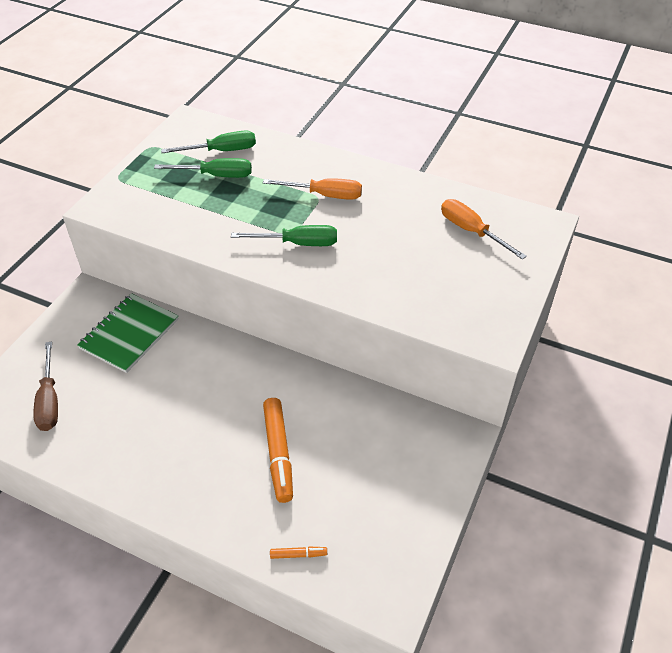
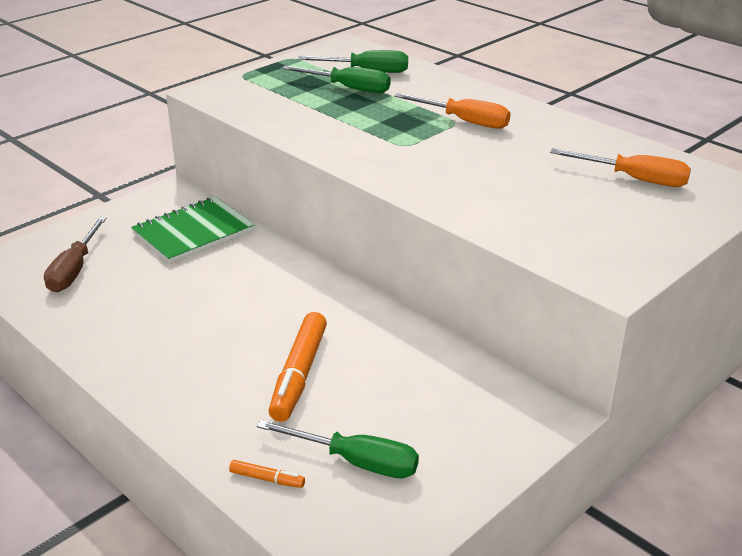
camera: 20 degrees right, 15 degrees down
(298, 243) = (408, 154): green screwdriver -> green screwdriver (356, 462)
(471, 231) = (634, 179): orange screwdriver -> orange screwdriver turned 135 degrees clockwise

